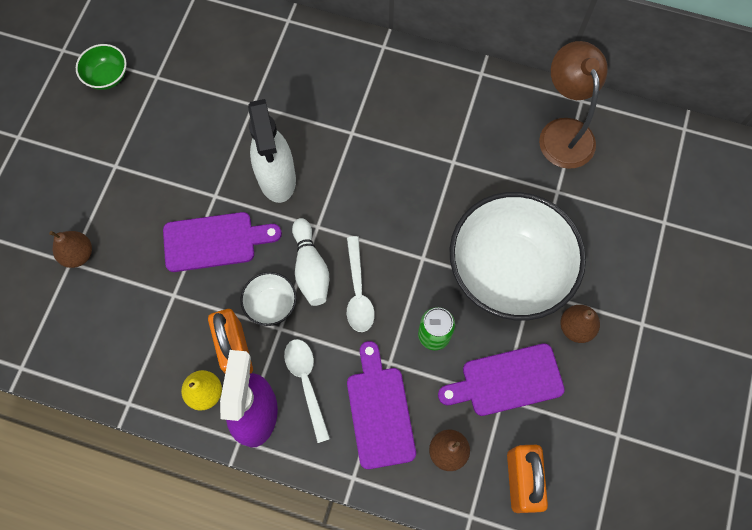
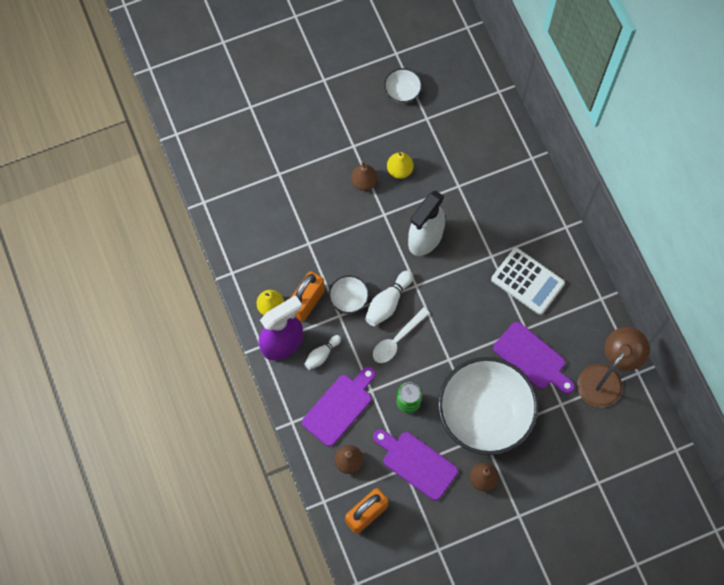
camera: 50 degrees right, 0 degrees up
(78, 254) = (287, 174): brown pear -> brown pear (364, 182)
(107, 76) = (402, 92): green bowl -> white bowl
(183, 144) = (399, 170): none -> yellow pear
(214, 241) = (358, 238): purple cutting board -> purple cutting board (532, 358)
(306, 382) = (322, 355): white spoon -> white bowling pin
(407, 122) = (527, 281): none -> white calculator

